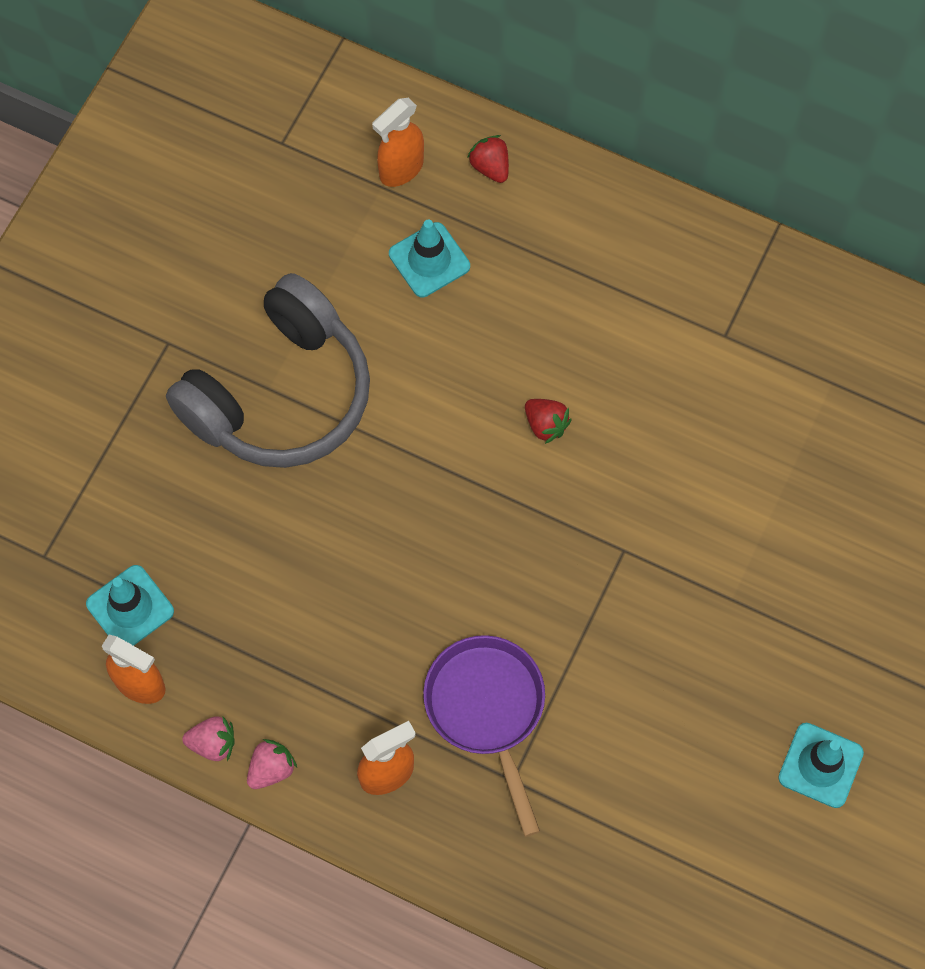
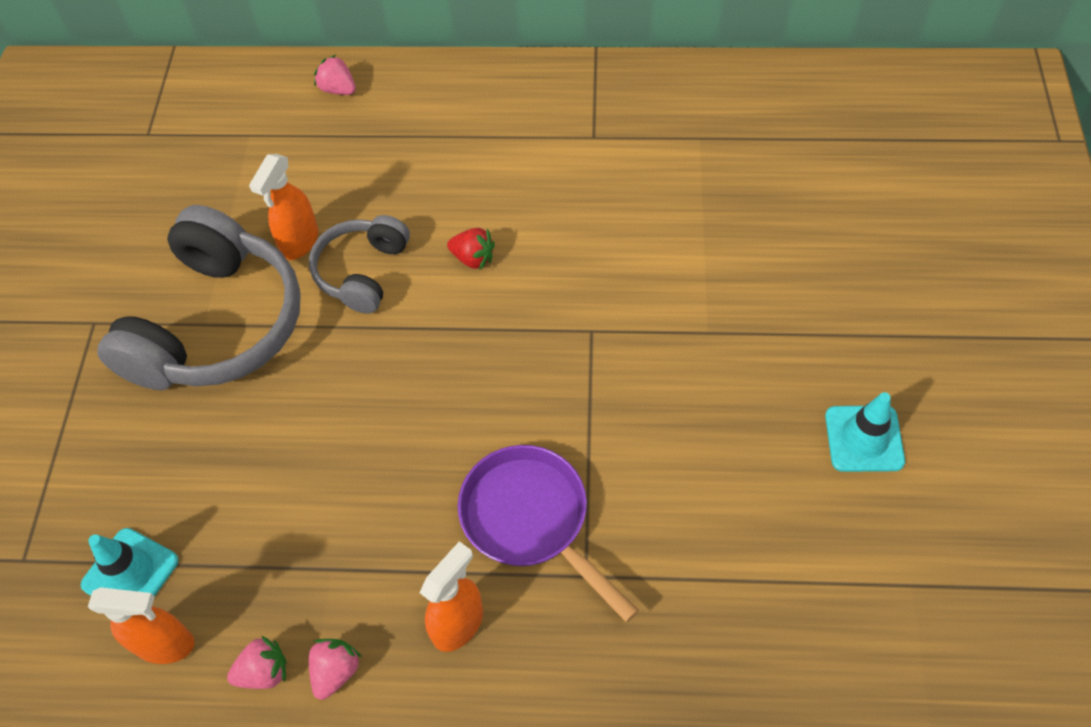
camera: 20 degrees left, 10 degrees down
(401, 169) = (261, 117): orange spray bottle -> orange spray bottle (299, 242)
(429, 260) = (313, 172): turquoise traffic cone -> none
(435, 395) = (362, 272): none -> grey headphones
(490, 167) = (338, 89): red strawberry -> pink strawberry

